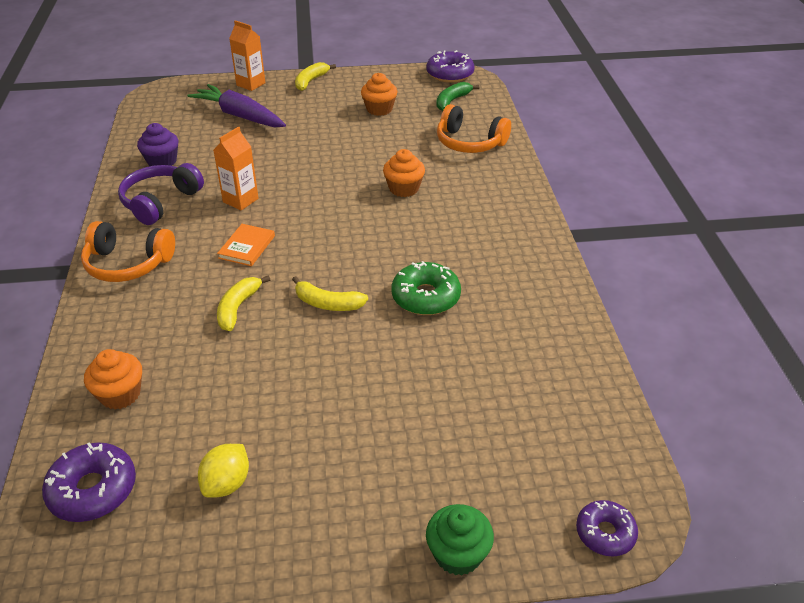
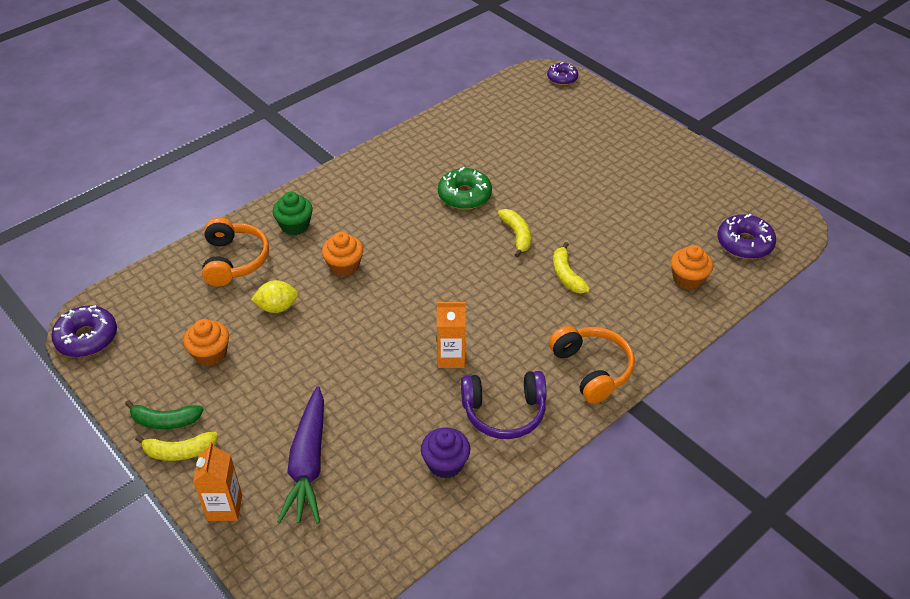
camera: 125 degrees left, 5 degrees up
(227, 483) = (680, 198): yellow lemon -> yellow lemon (277, 307)
(238, 308) = (566, 275): yellow banana -> yellow banana turned 90 degrees clockwise
(247, 247) = (503, 313): orange book -> none
(452, 101) = (154, 307): green banana -> green banana (165, 421)
(458, 554) = (622, 112): green cupcake -> green cupcake (295, 225)

